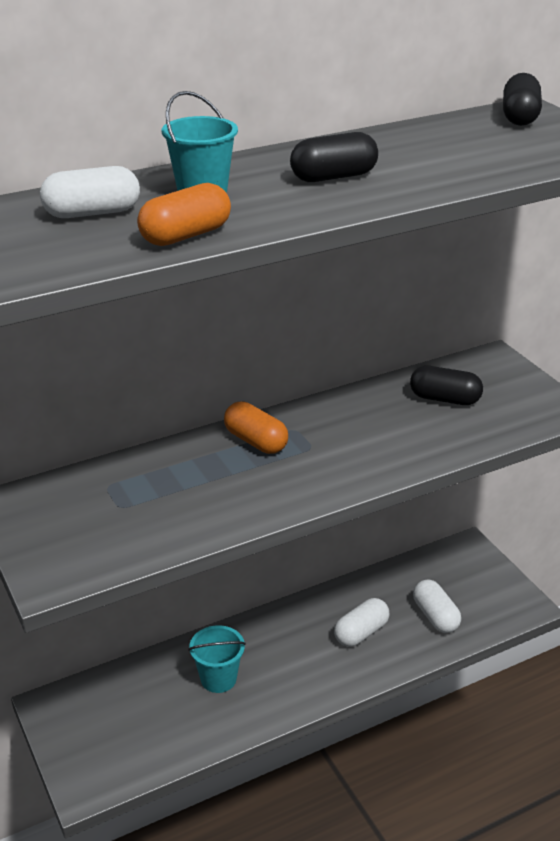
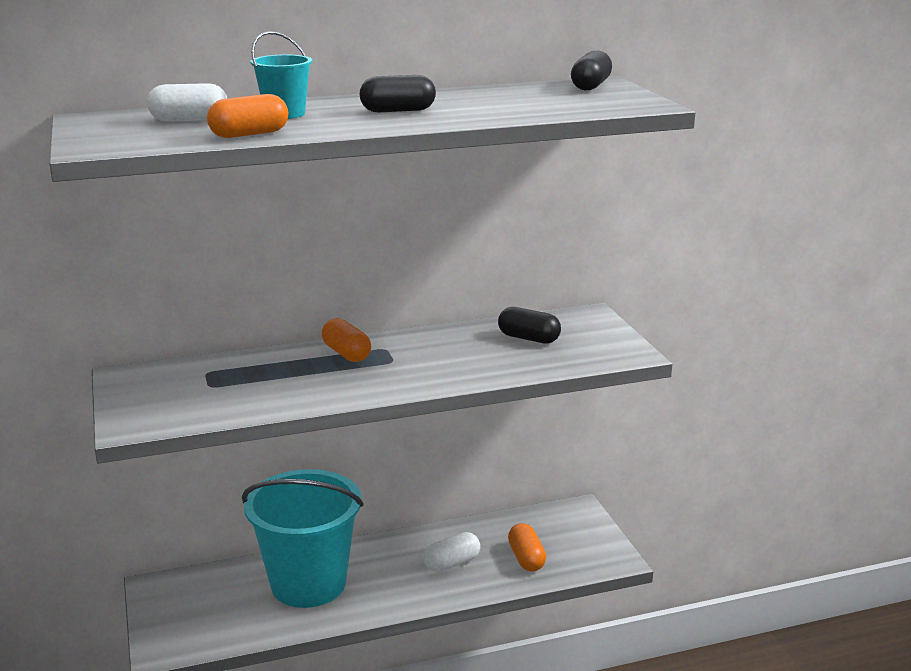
camera: 10 degrees right, 10 degrees down
(218, 679) = (308, 584): turquoise bucket -> turquoise bucket, size x2.25
(435, 616) = (526, 558): white capsule -> orange capsule

